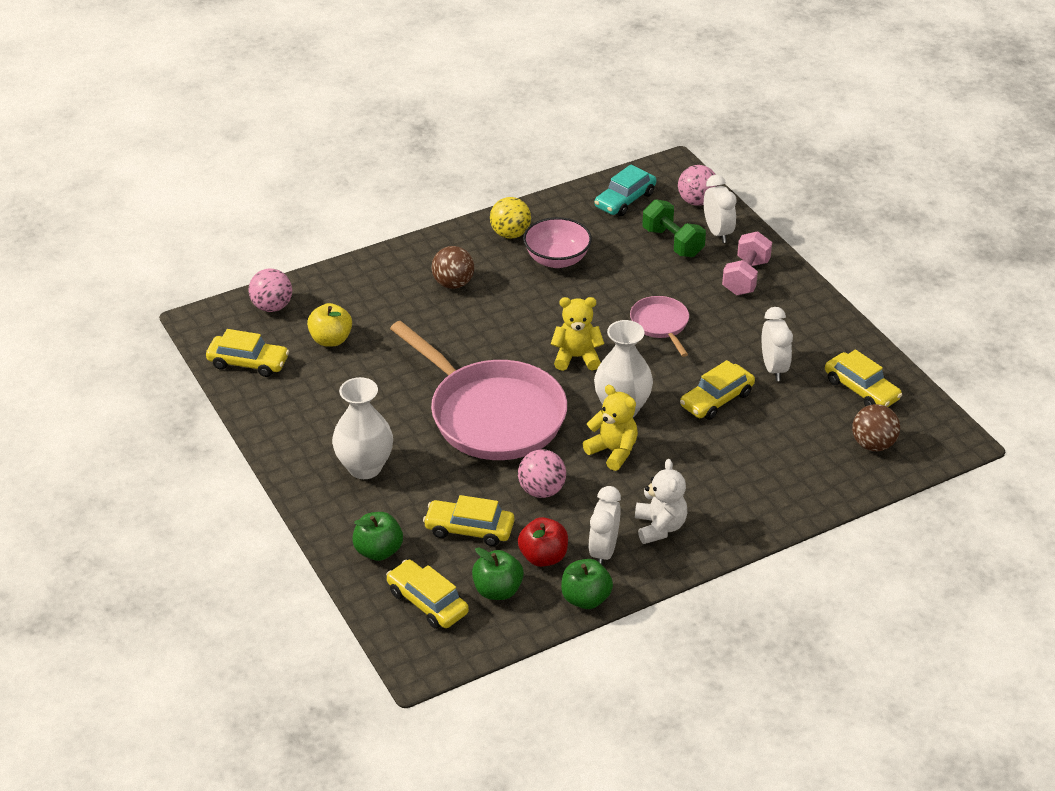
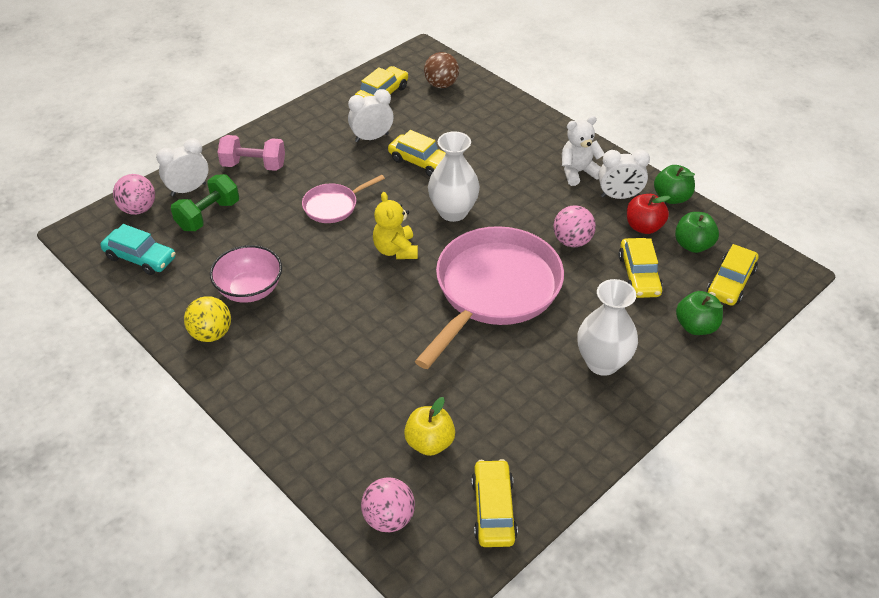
camera: 105 degrees left, 5 degrees up
(453, 284) = (307, 361): brown ball -> none
(613, 451) = (507, 209): yellow teddy bear -> none

